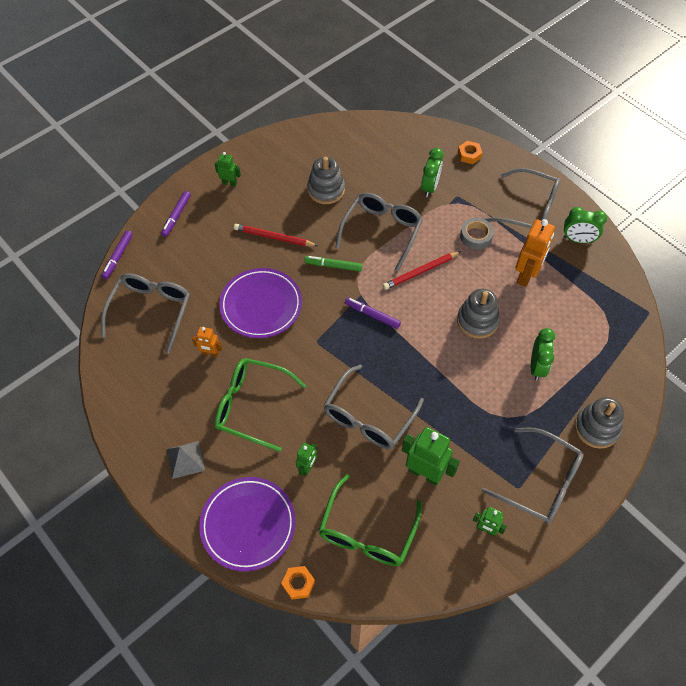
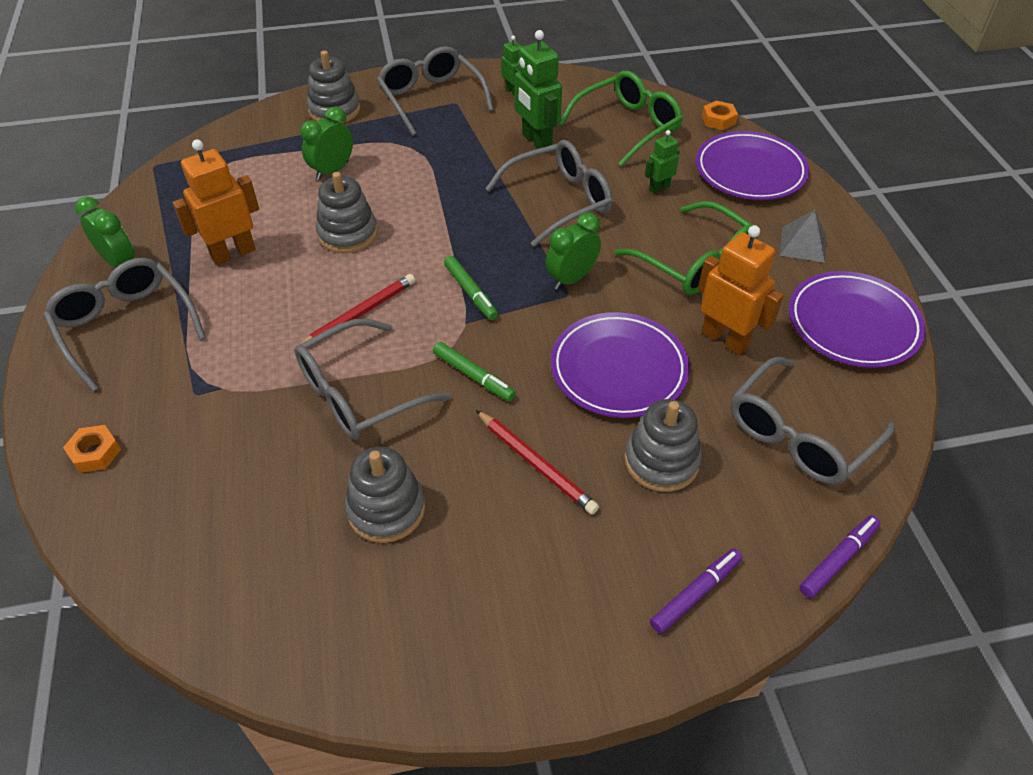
camera: 150 degrees left, 10 degrees down
(137, 402) = (853, 324): none -> purple plate
(210, 353) = (725, 339): orange robot -> orange robot, size x1.84
(215, 265) = (661, 461): none -> grey stacking toy
(229, 183) = (554, 619): green robot -> none
(372, 315) = (471, 292): purple marker -> green marker
(420, 272) = (359, 314): red pencil -> red pencil turned 45 degrees counterclockwise
(430, 187) = (218, 428): green clock -> green clock (571, 279)
(476, 236) = (237, 325): grey tape -> none

